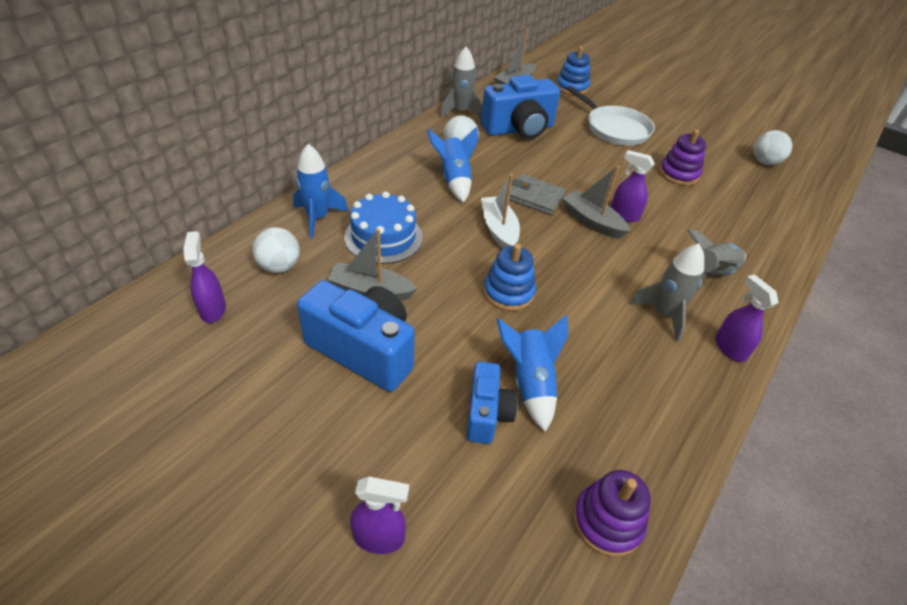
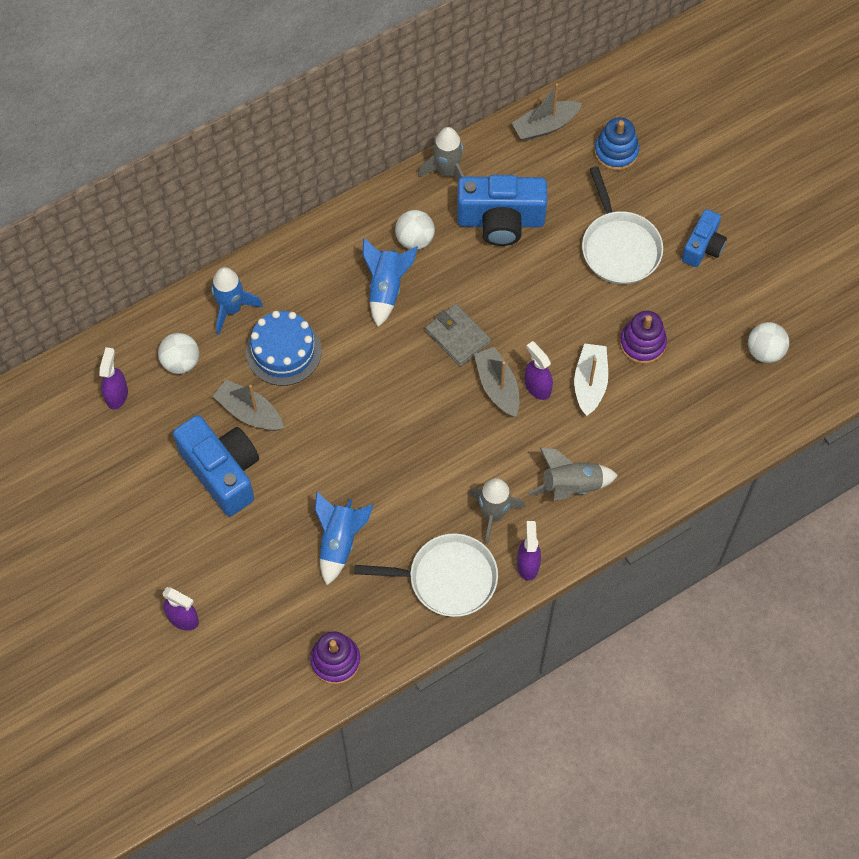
camera: 25 degrees right, 20 degrees up
(487, 414) = (293, 557): blue camera -> blue camera (703, 247)
(499, 230) = (397, 372): white boat -> white boat (590, 383)
(508, 292) = (367, 449): blue stacking toy -> none
(666, 385) = (447, 578): none -> white pan

